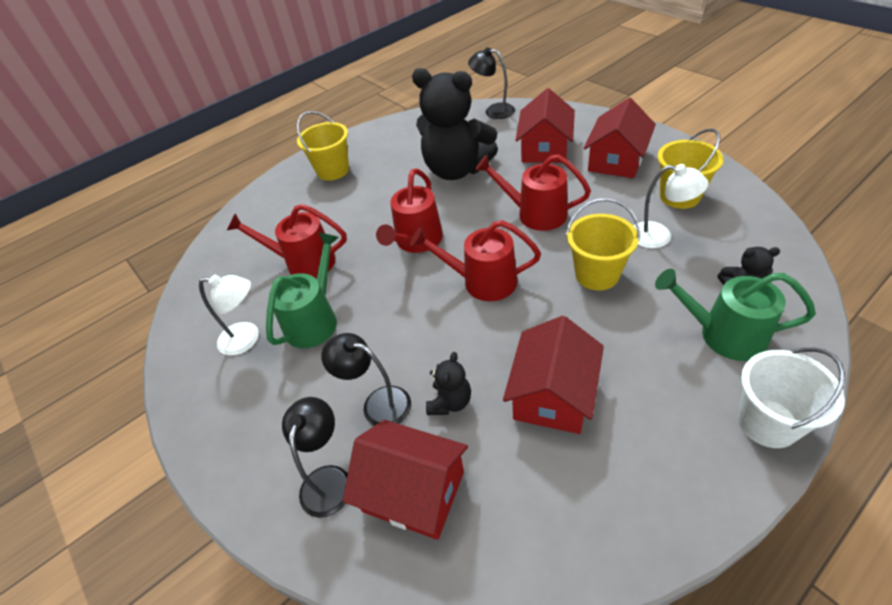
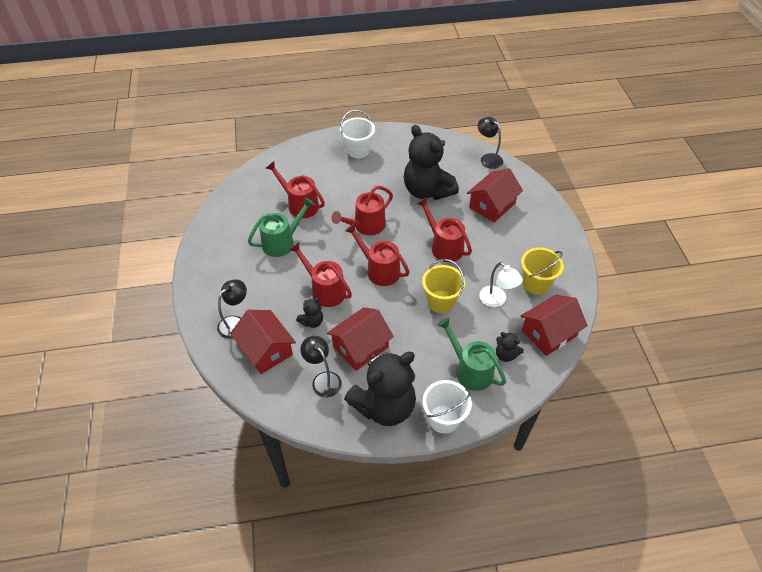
camera: 25 degrees right, 5 degrees up
(247, 339) = (244, 233): white lamp -> none
(333, 170) = (358, 150): yellow bucket -> white bucket
(377, 403) = (280, 302): black lamp -> black lamp (323, 379)
(430, 348) = (324, 290): none -> red watering can
(616, 160) = (525, 238): red house -> red house (549, 333)
(672, 460) = (384, 406): none -> black teddy bear

